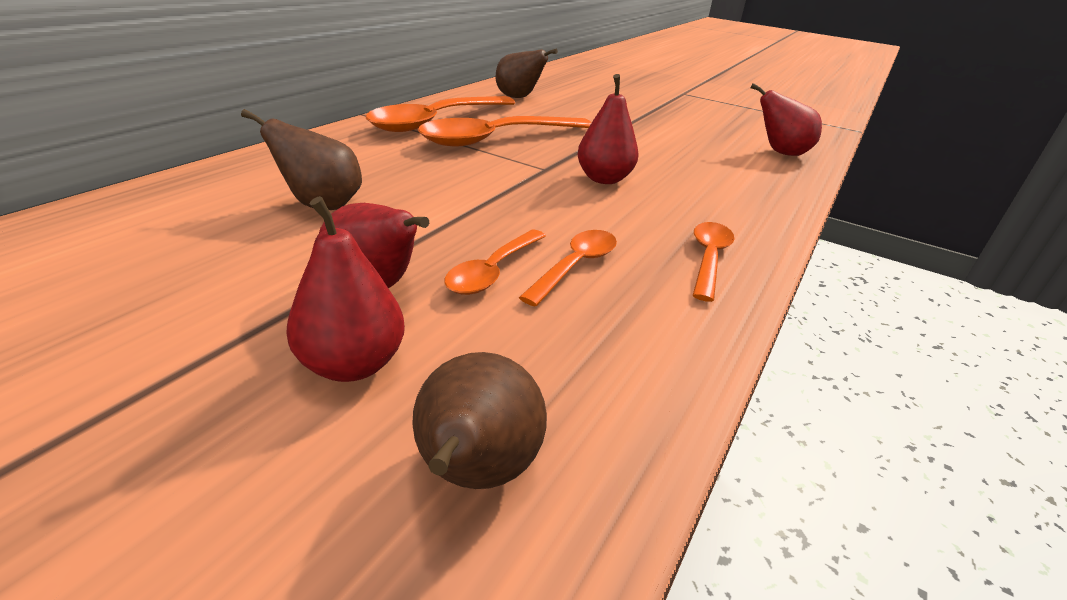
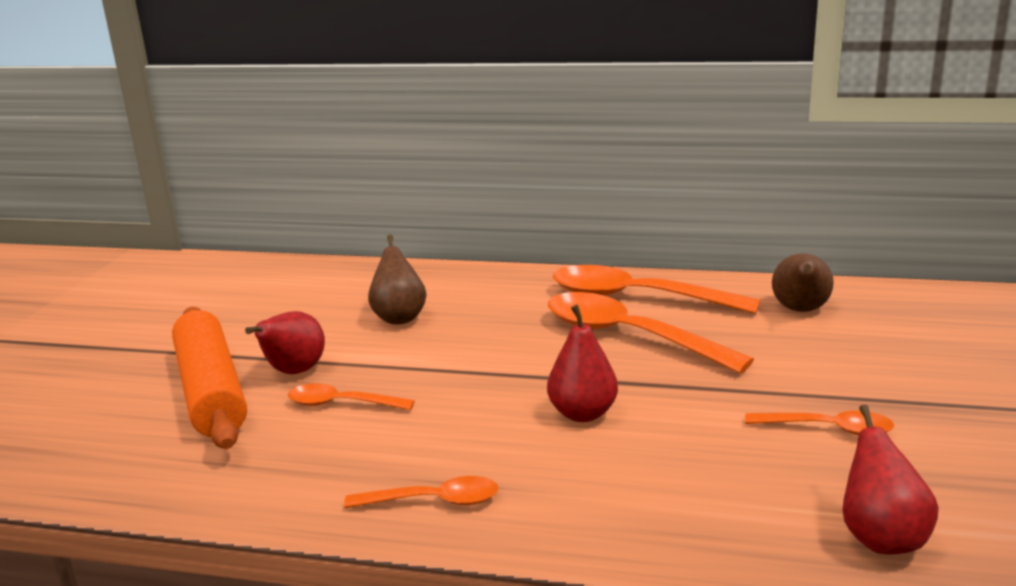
camera: 75 degrees right, 10 degrees down
(352, 364) = (211, 391): red pear -> orange rolling pin
(475, 472) = (131, 450): brown pear -> none
(575, 266) = (372, 435): orange spoon -> orange spoon (828, 429)

